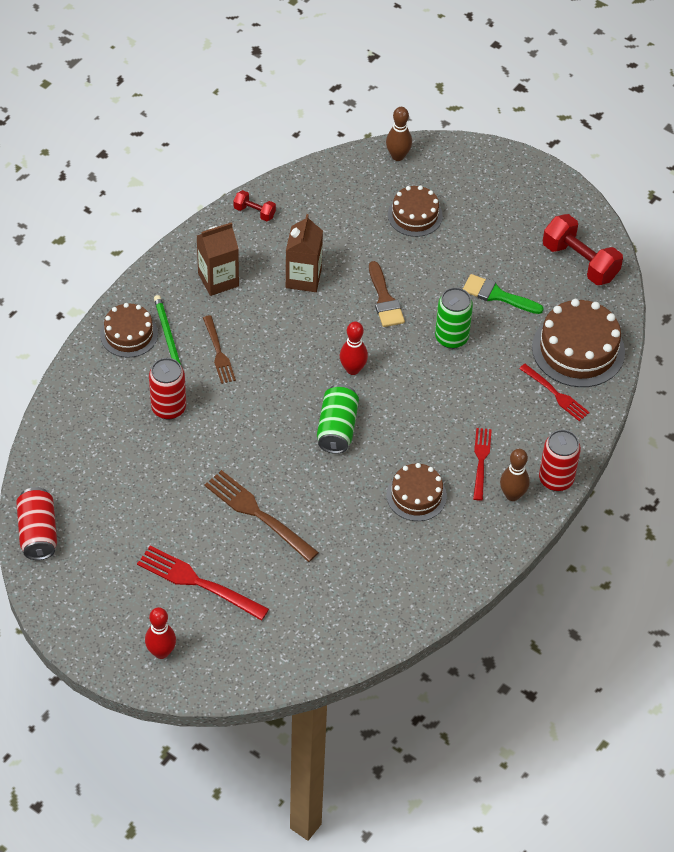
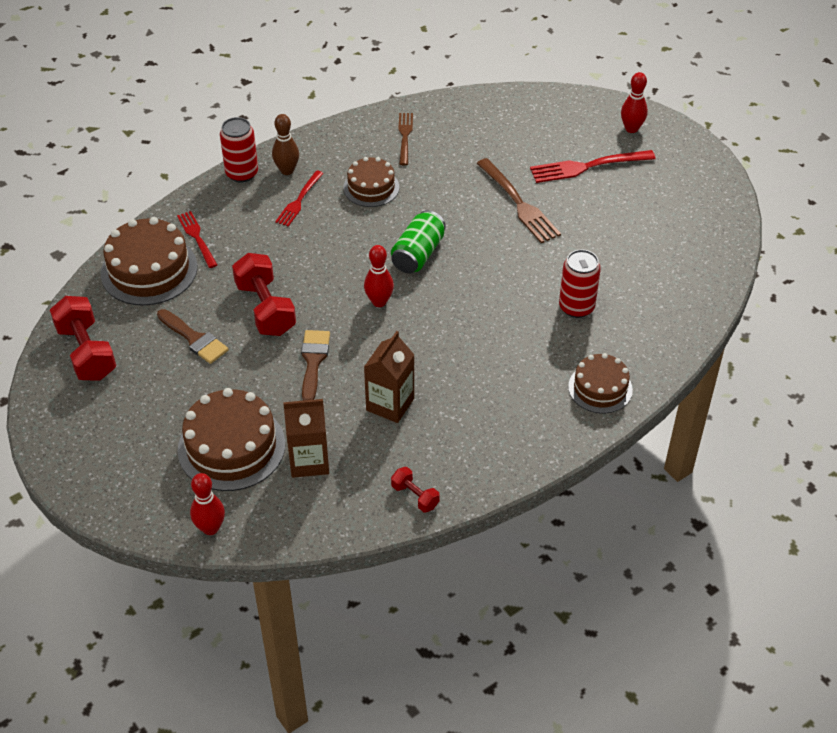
camera: 160 degrees left, 5 degrees down
(38, 533) = (724, 231): red can -> none
(168, 337) = (559, 375): green pencil -> none
(198, 582) = (587, 166): red fork -> red fork turned 120 degrees clockwise
(218, 280) = (485, 424): brown carton -> brown carton (309, 461)
(218, 352) = (509, 348): brown fork -> brown fork (405, 136)
(398, 156) = (210, 528): brown bowling pin -> red bowling pin
(415, 215) = (231, 447): brown cake -> brown cake, size x1.62
(451, 338) = (265, 308): green can -> red dumbbell
(497, 295) = (194, 339): green brush -> brown brush

